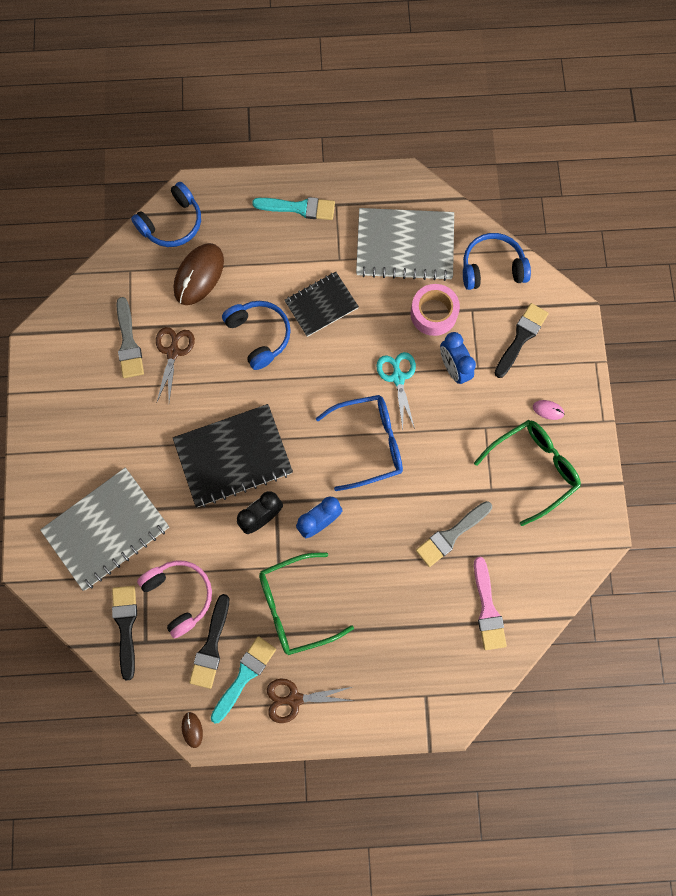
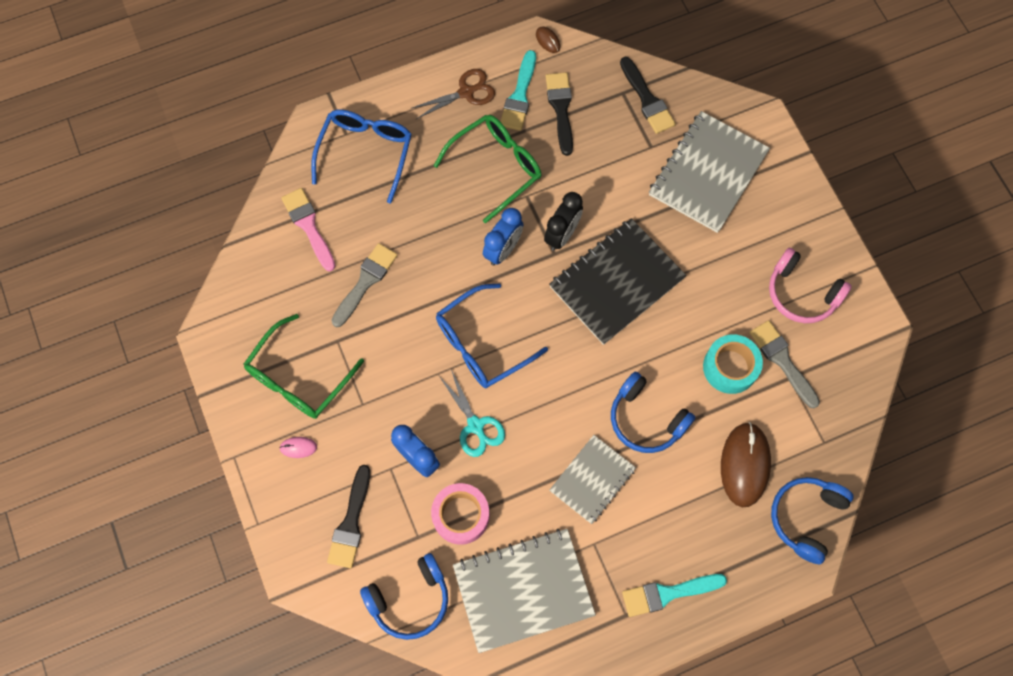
camera: 160 degrees right, 5 degrees down
(173, 352) = (730, 367): brown scissors -> turquoise tape
(179, 595) = (610, 140): pink headphones -> pink headphones (801, 293)
(321, 305) = (592, 479): black notebook -> grey notebook
(412, 667) = (366, 152): none -> blue glasses

